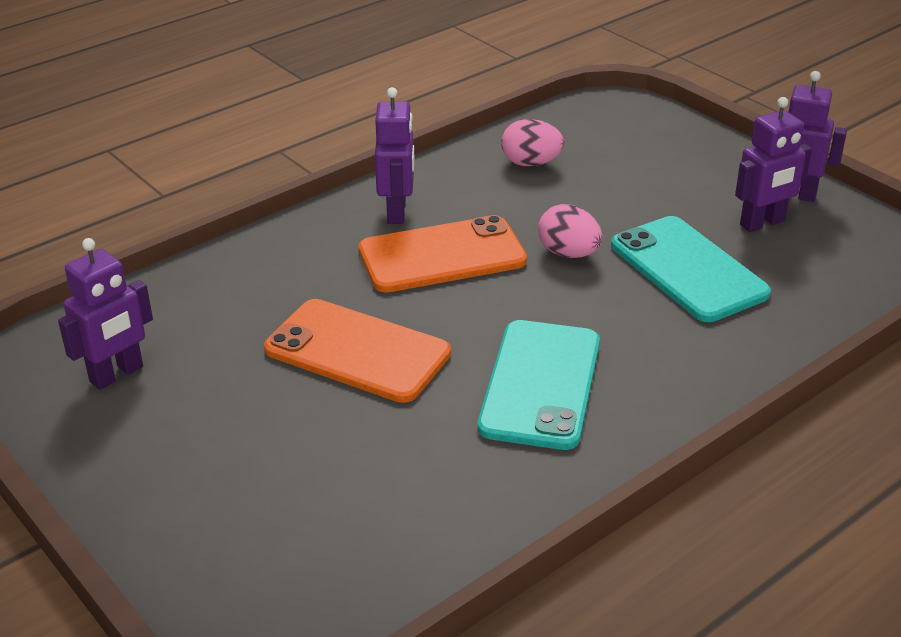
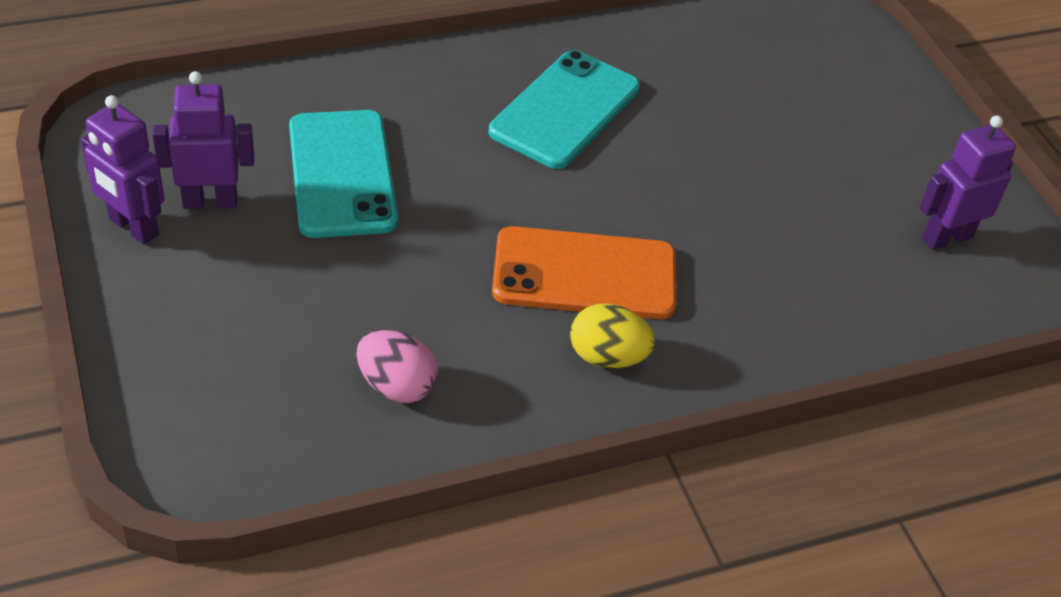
camera: 165 degrees left, 10 degrees up
(357, 351) = (714, 190): orange phone -> none
(397, 212) = (607, 357): purple robot -> yellow egg
(568, 253) = (447, 232): pink egg -> none

